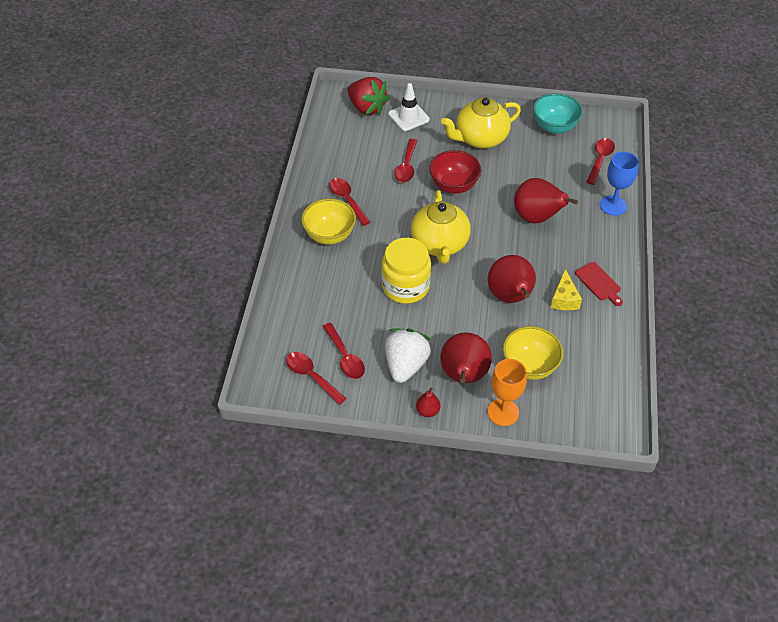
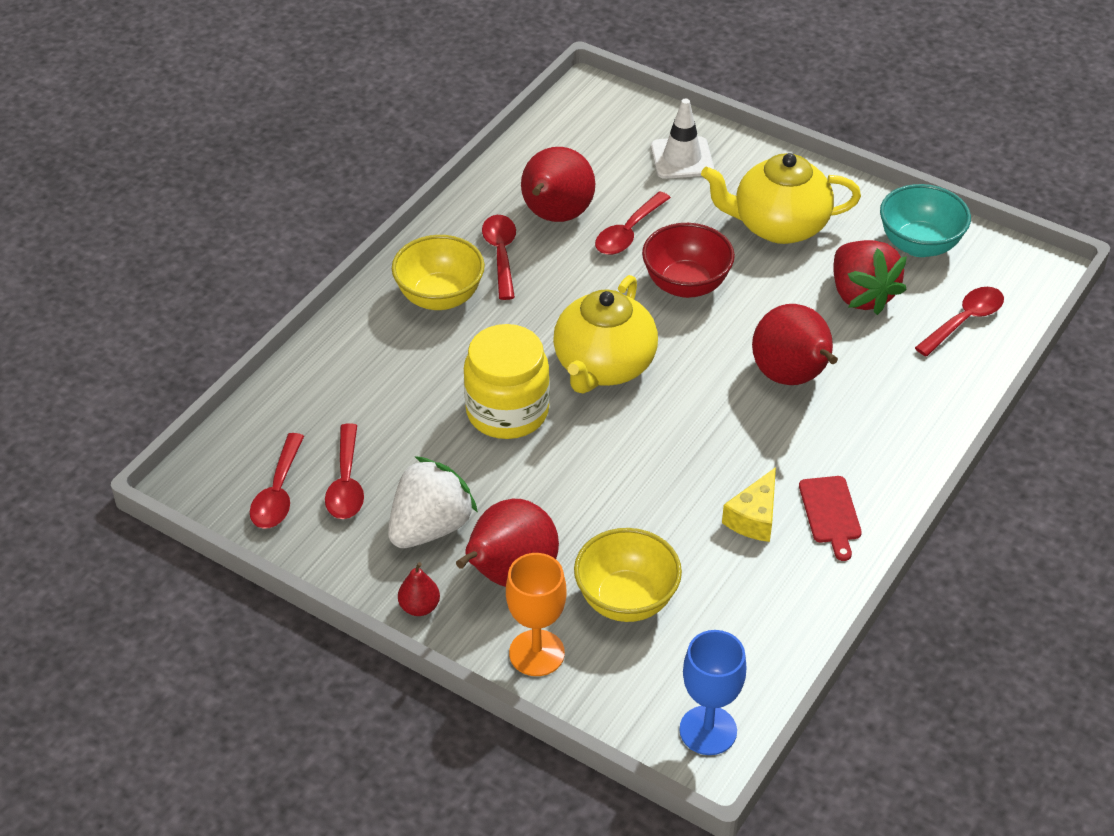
camera: 25 degrees right, 5 degrees down
(311, 376) = (278, 492): red spoon -> red spoon turned 150 degrees counterclockwise
(367, 108) = (623, 125): red strawberry -> red strawberry (861, 295)
(510, 297) = (665, 484): red pear -> red pear (555, 216)
(613, 205) = (938, 400): blue goblet -> blue goblet (708, 730)

